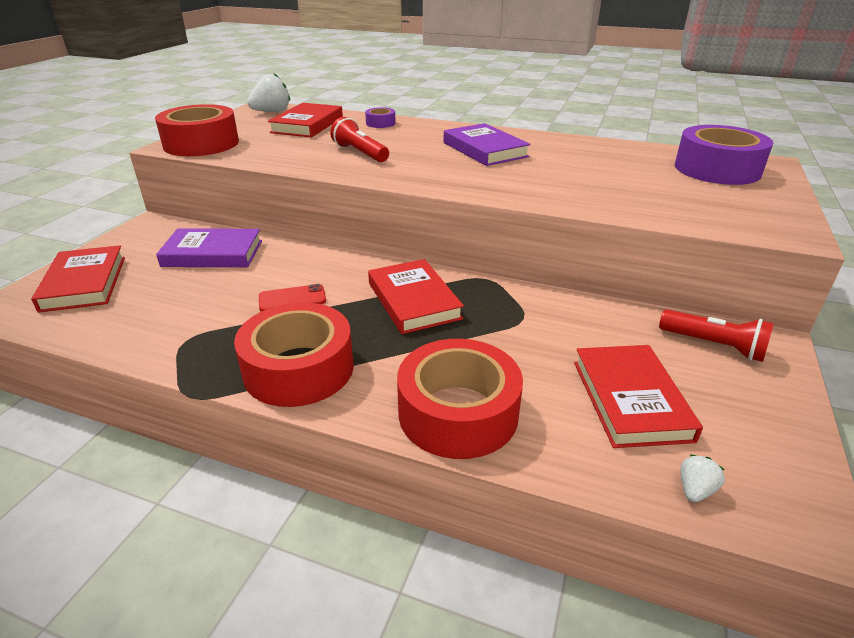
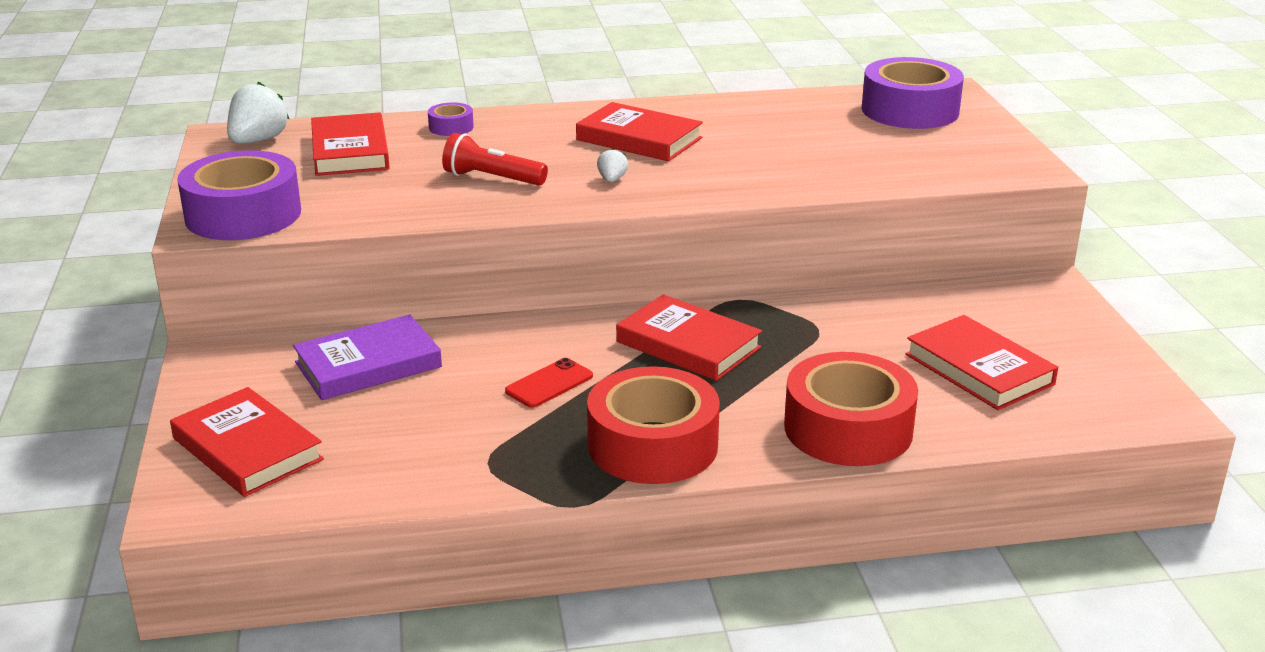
camera: 30 degrees left, 5 degrees down
(201, 144) = (243, 215): red tape -> purple tape
(484, 150) = (639, 139): purple book -> red book
(695, 490) = (1079, 417): white strawberry -> white strawberry (612, 180)
(714, 346) = (1008, 301): red flashlight -> none

